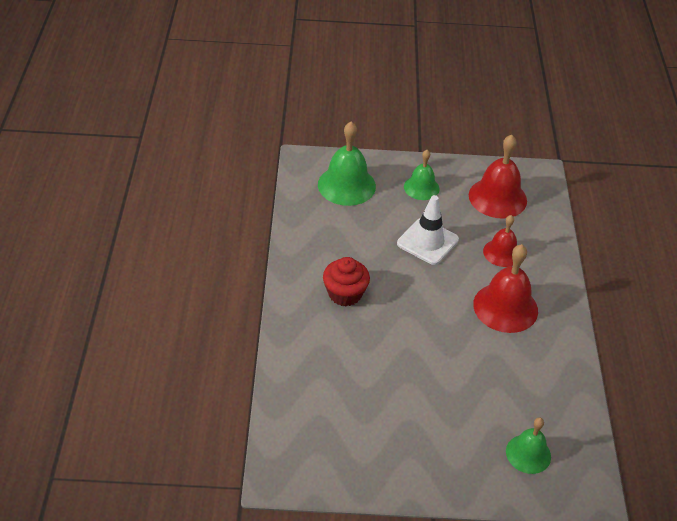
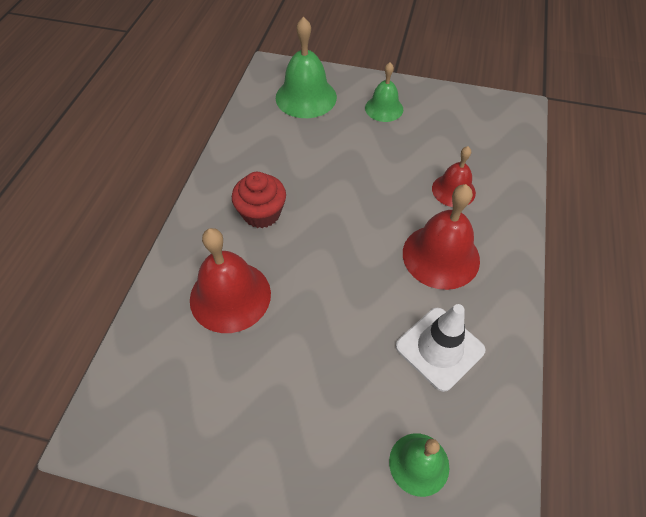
camera: 15 degrees right, 10 degrees up
(427, 241) = (372, 167): white traffic cone -> white traffic cone (439, 348)
(497, 197) = (464, 128): red bell -> red bell (230, 296)

